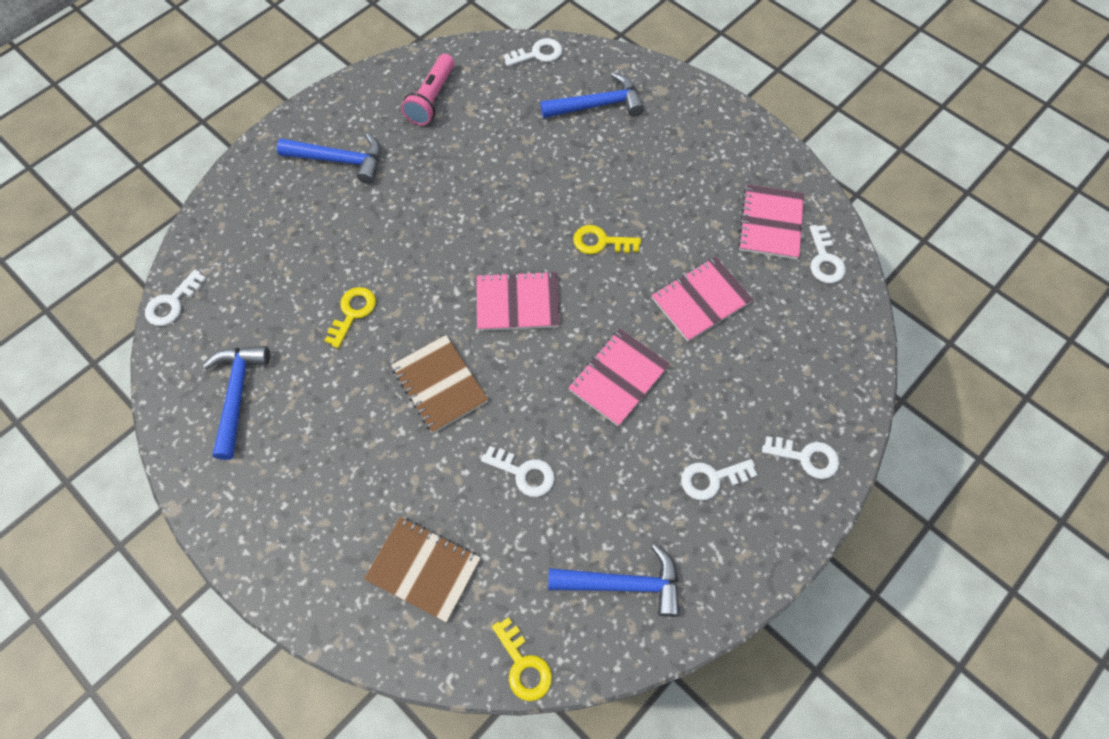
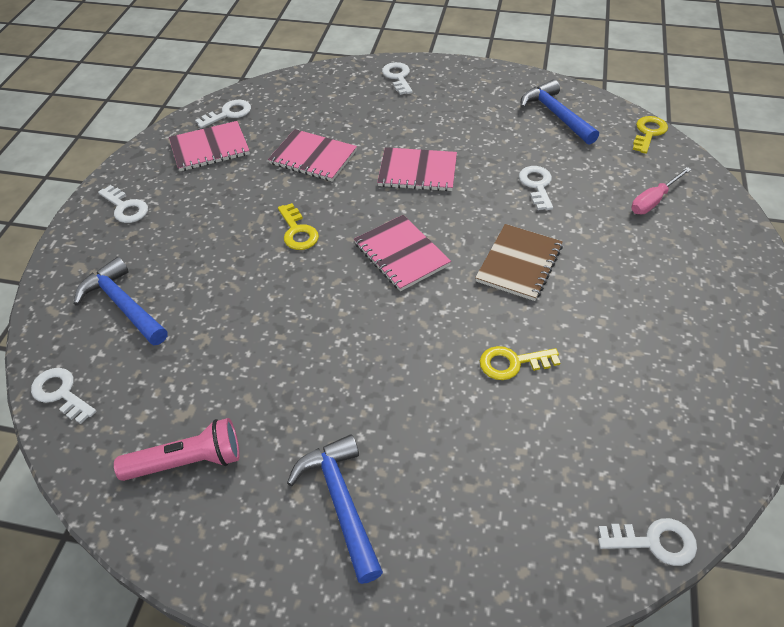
camera: 120 degrees left, 15 degrees down
(237, 395) = (672, 399): blue hammer -> none
(423, 569) = (653, 201): brown notebook -> pink screwdriver
(712, 479) = (450, 106): white key -> white key (125, 208)

